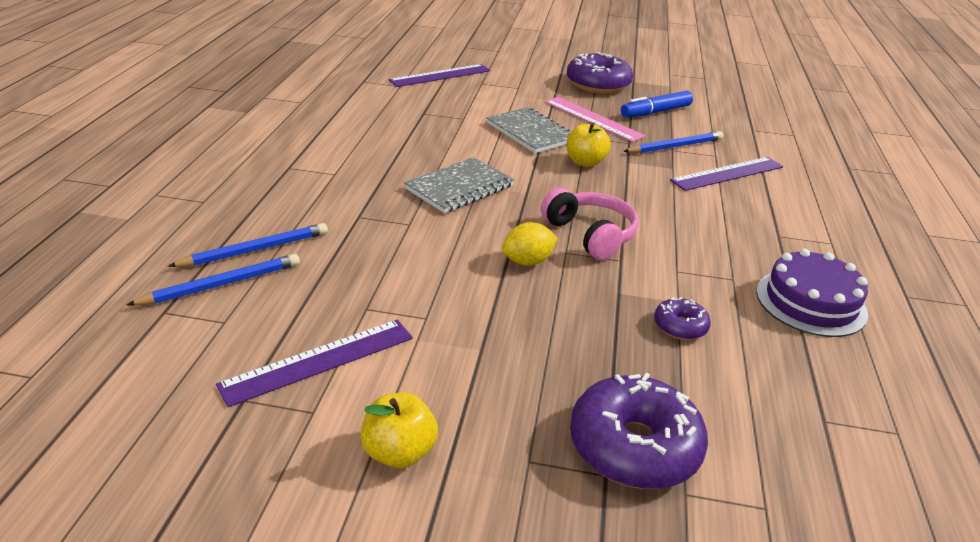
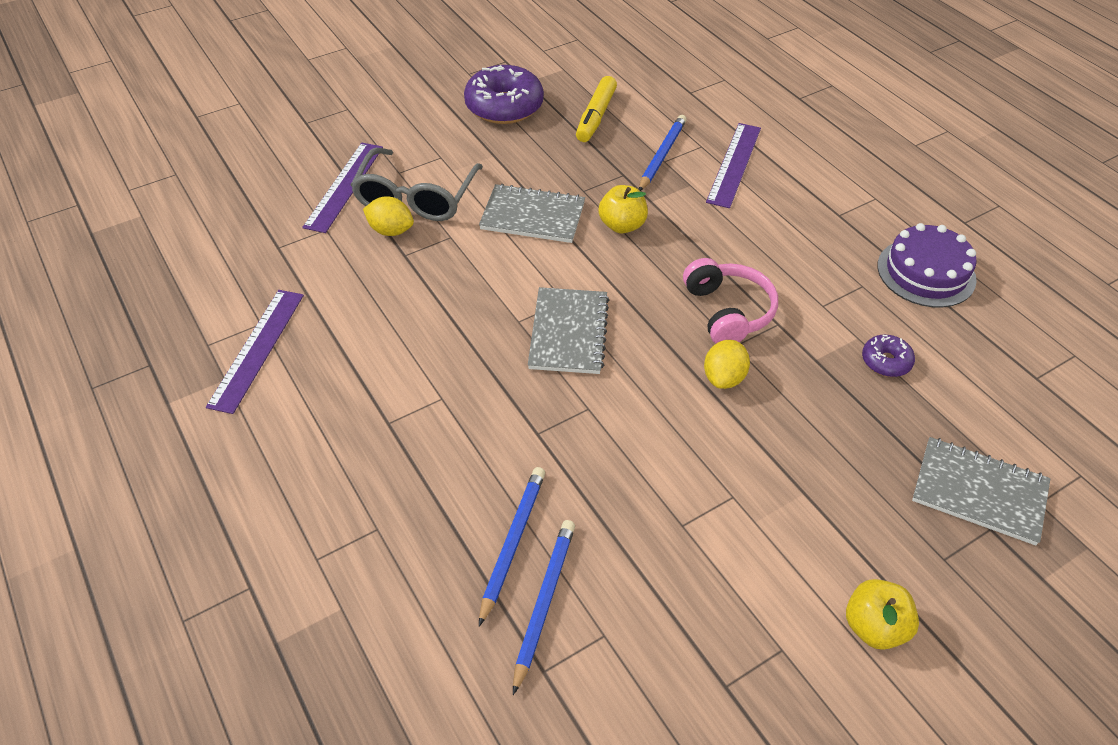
camera: 40 degrees left, 15 degrees up
(318, 361) = (723, 604): purple ruler -> purple ruler (257, 349)
(433, 101) = (391, 230): none -> yellow lemon
(473, 95) = (416, 197): none -> grey glasses
(590, 234) = (728, 311): pink headphones -> pink headphones turned 60 degrees clockwise
(593, 119) = (559, 160): pink ruler -> none
(634, 446) = (979, 492): purple donut -> grey notebook
(655, 112) = (596, 116): blue marker -> yellow marker

